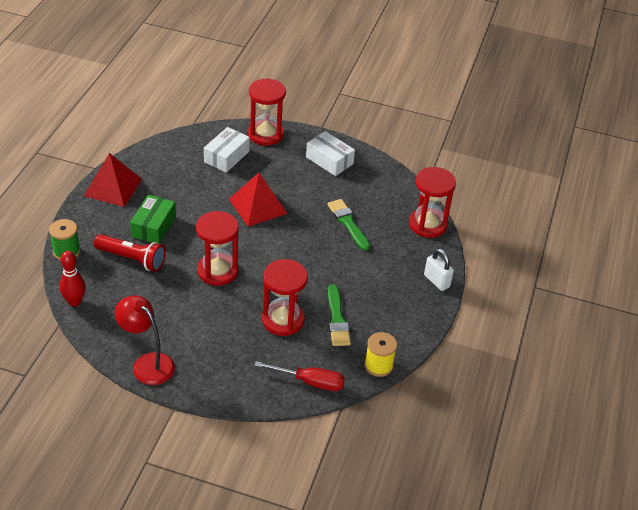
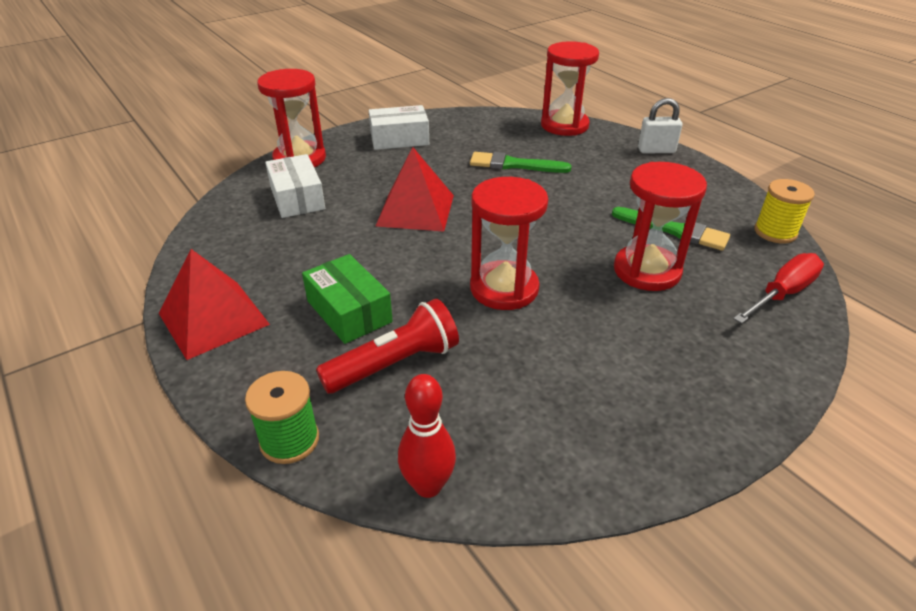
camera: 50 degrees left, 5 degrees down
(147, 363) = (657, 449): red lamp -> none

